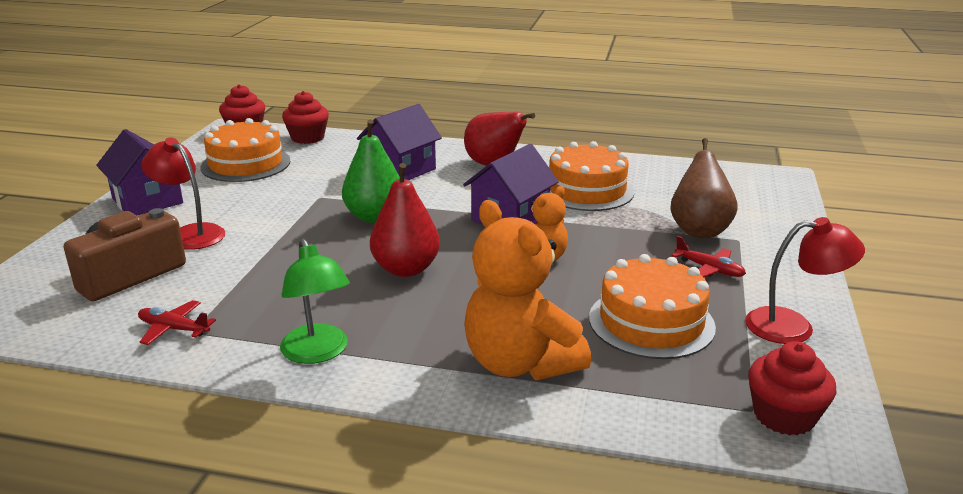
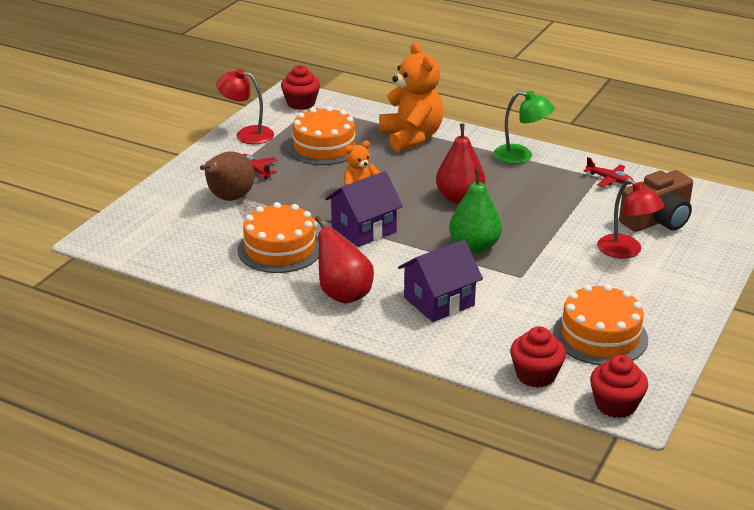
camera: 165 degrees left, 5 degrees up
(147, 201) = (681, 295): purple house -> none
(318, 353) = (521, 156): green lamp -> green lamp turned 120 degrees clockwise

